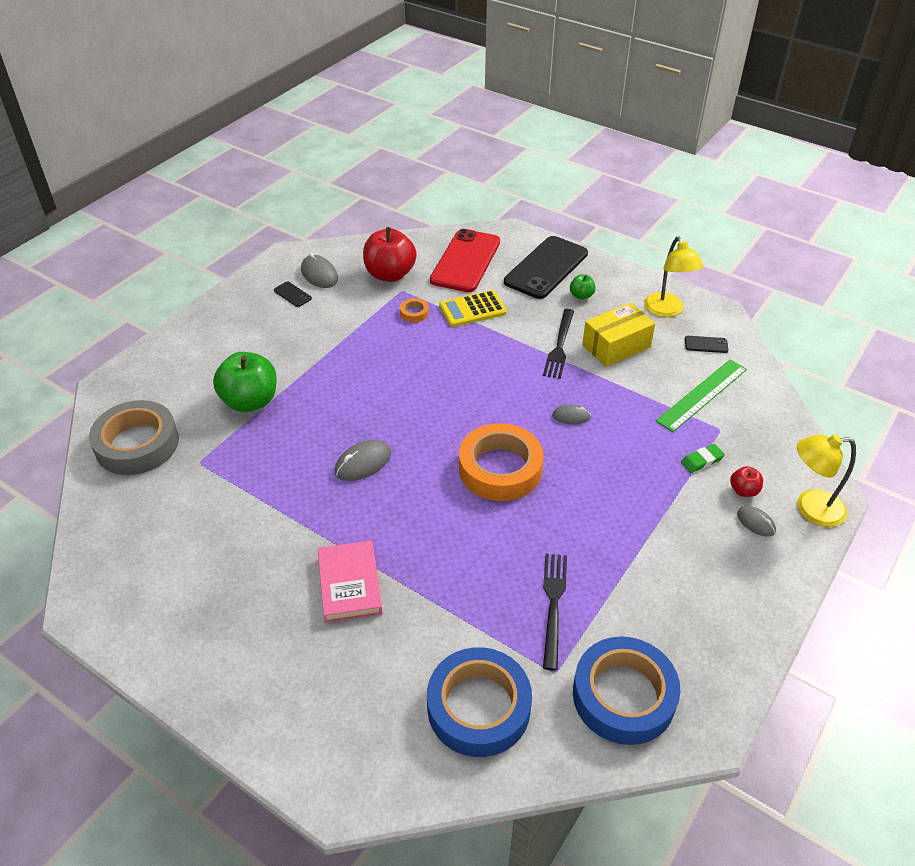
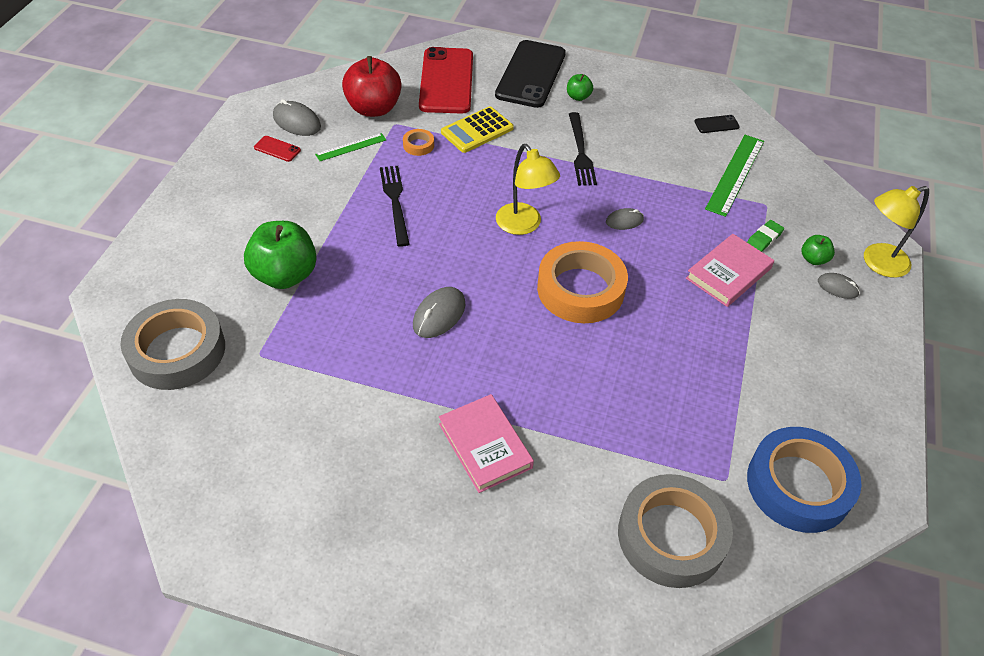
camera: 20 degrees left, 5 degrees up
(292, 294) = (277, 149): black phone -> red phone
(355, 304) = (351, 147): none -> green ruler
(478, 707) = (671, 536): blue tape -> grey tape
(553, 605) = (694, 414): black fork -> black fork (395, 202)
(616, 346) = (635, 142): yellow box -> none
(650, 485) = (728, 273): none -> pink book
(667, 310) = (665, 97): yellow lamp -> yellow lamp (524, 225)
(743, 490) = (813, 259): red apple -> green apple

